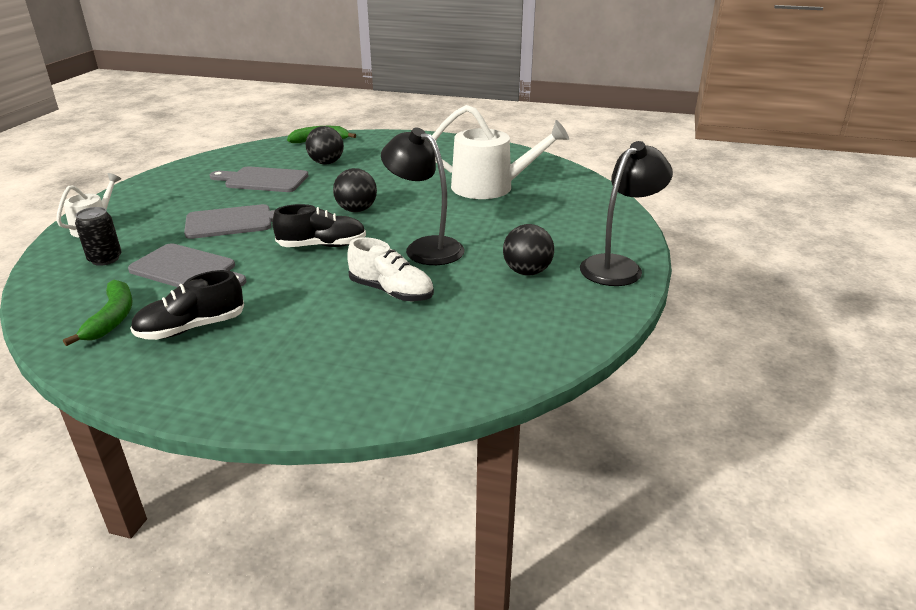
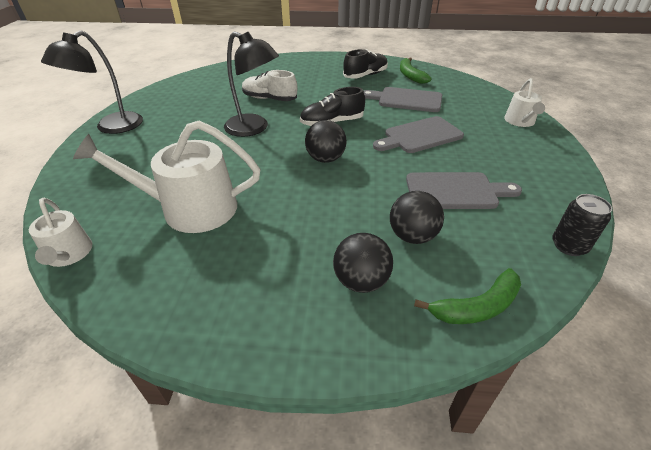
camera: 170 degrees right, 10 degrees up
(105, 259) = (467, 101): black can -> black can (569, 246)
(527, 272) = (181, 117): black ball -> black ball (361, 281)
(571, 172) = (69, 254): none -> white watering can

